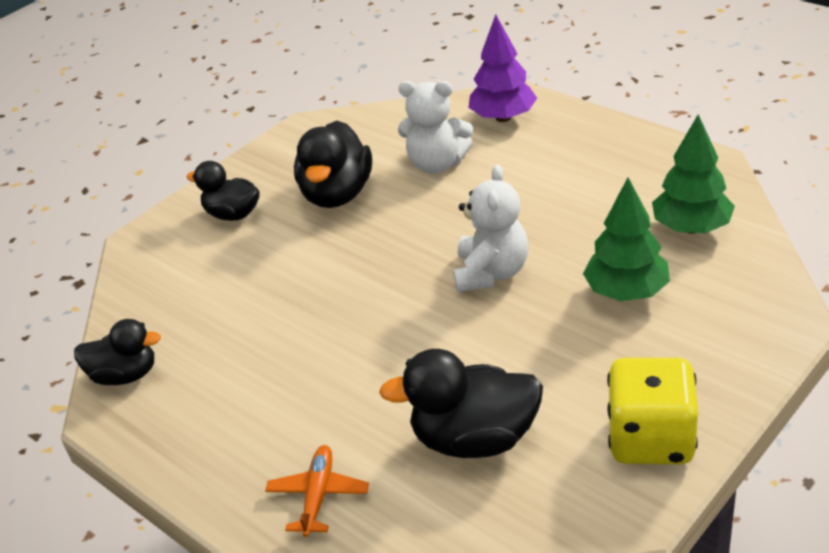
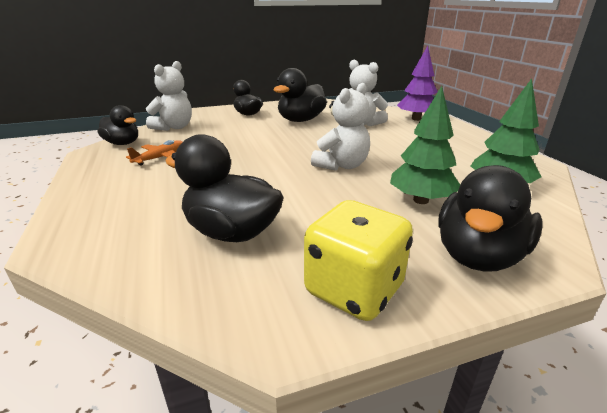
camera: 25 degrees right, 10 degrees down
(154, 302) = (174, 127): none -> white teddy bear
(318, 495) = (111, 219): orange plane -> orange plane (160, 158)
(726, 344) = (478, 255): none -> black duck

